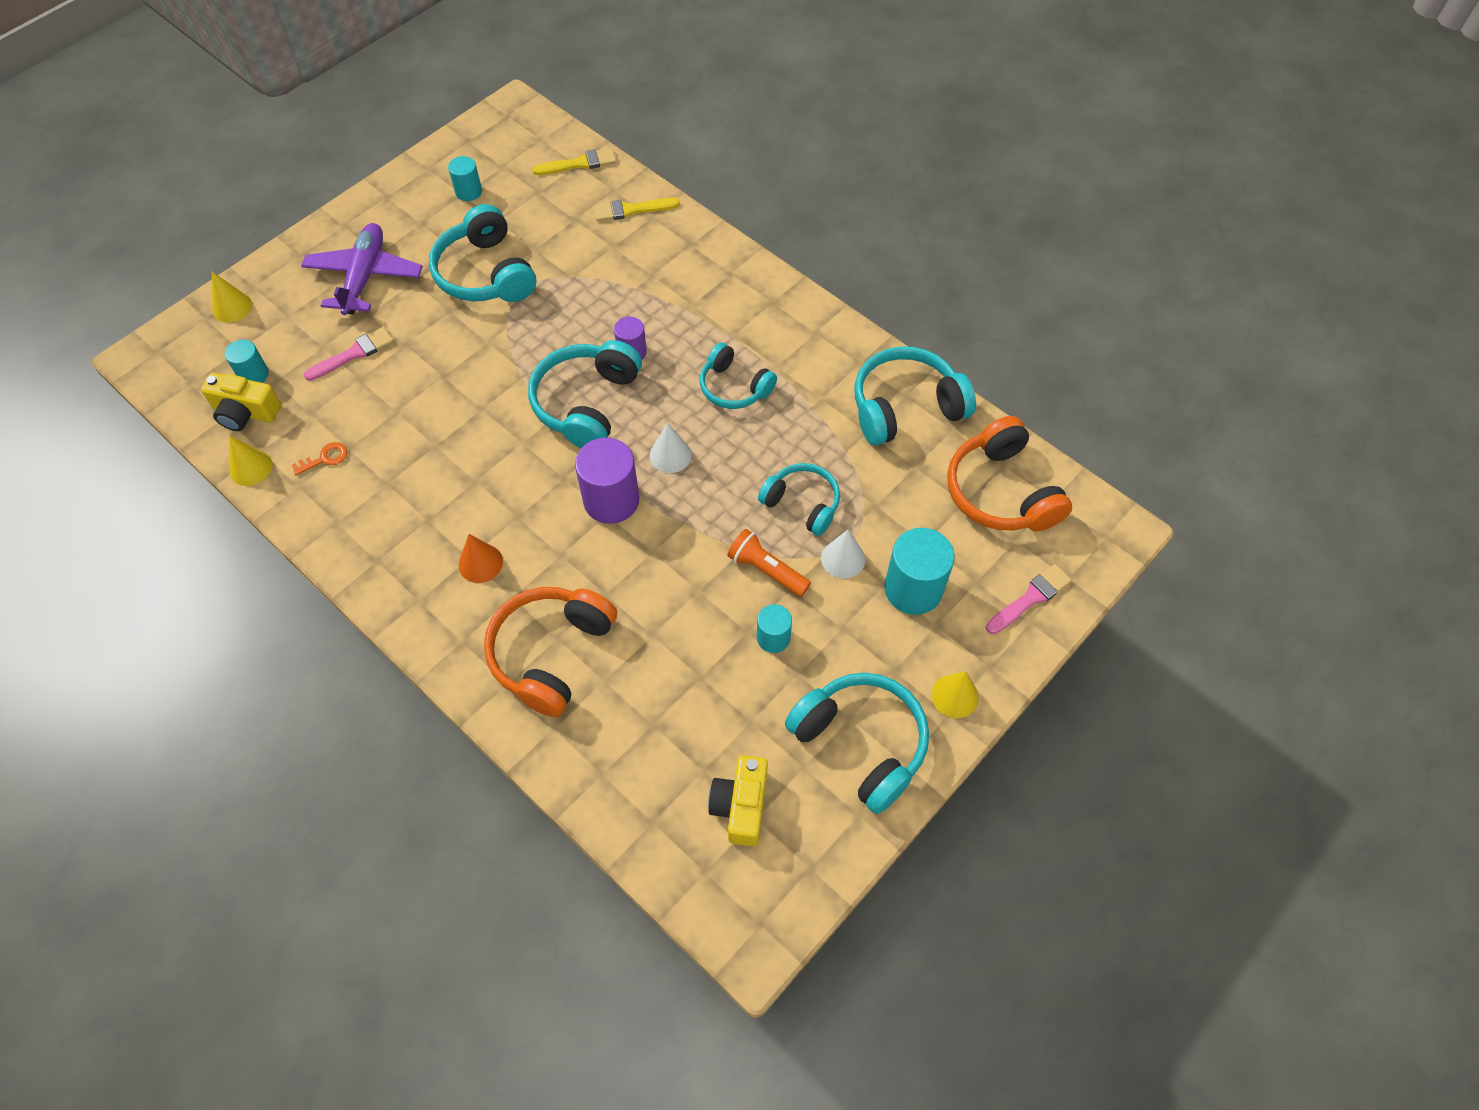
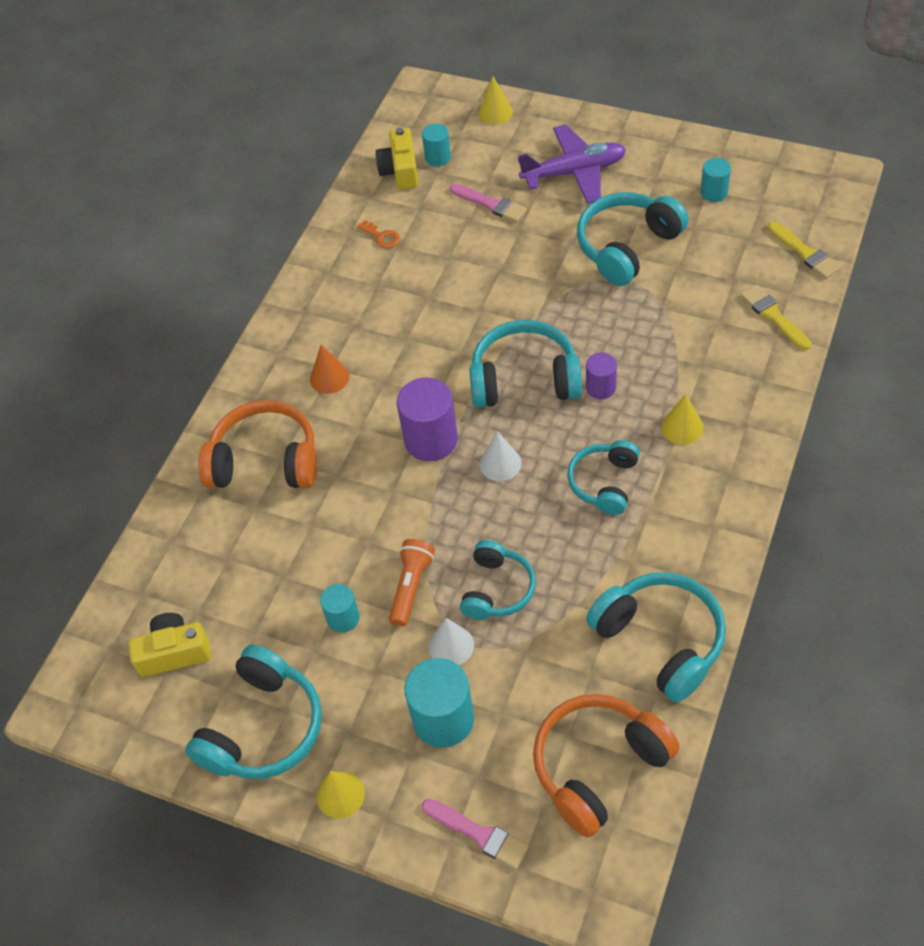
camera: 75 degrees right, 5 degrees down
(251, 468) = (352, 199): yellow cone -> yellow cone (682, 427)

